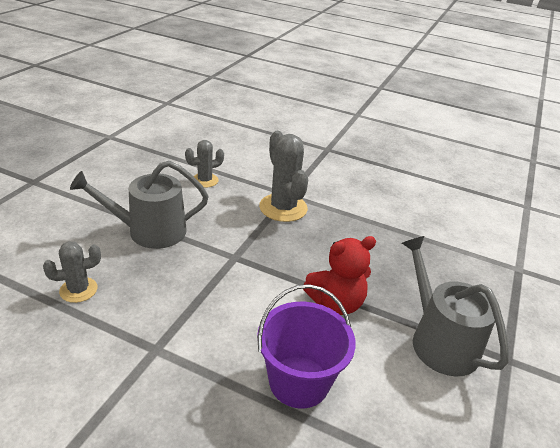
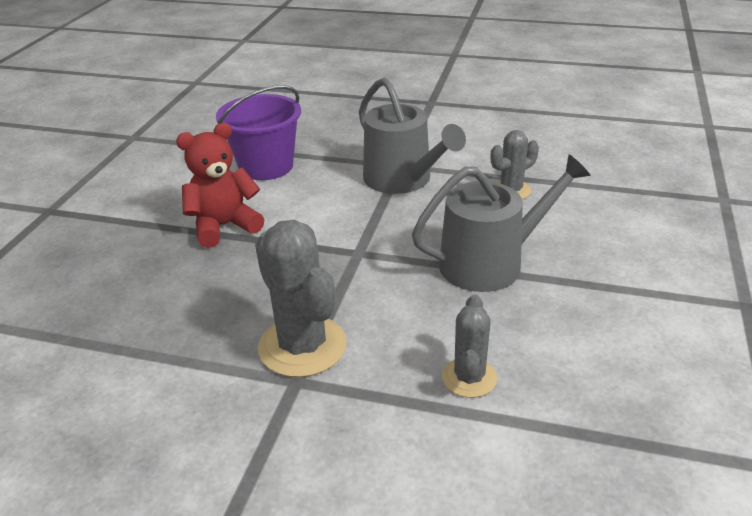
camera: 175 degrees right, 0 degrees up
(205, 180) = (469, 378): grey cactus -> grey cactus turned 45 degrees counterclockwise
(439, 340) = (115, 213): grey watering can -> grey watering can (402, 180)

